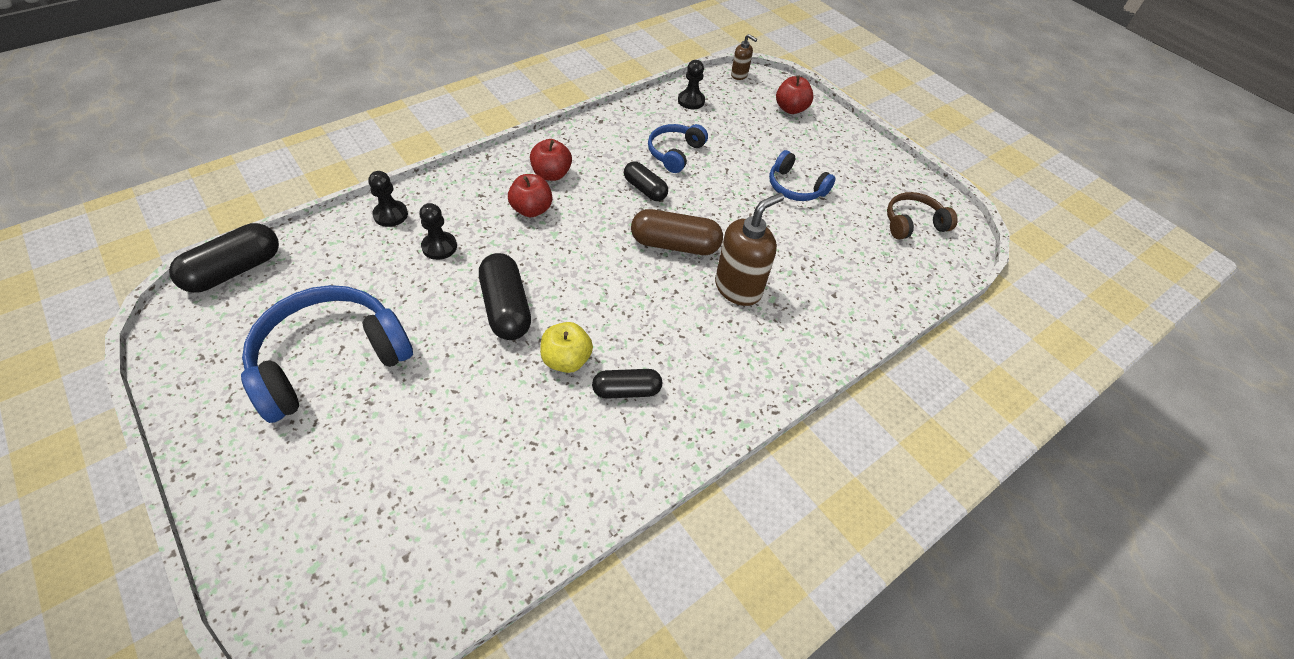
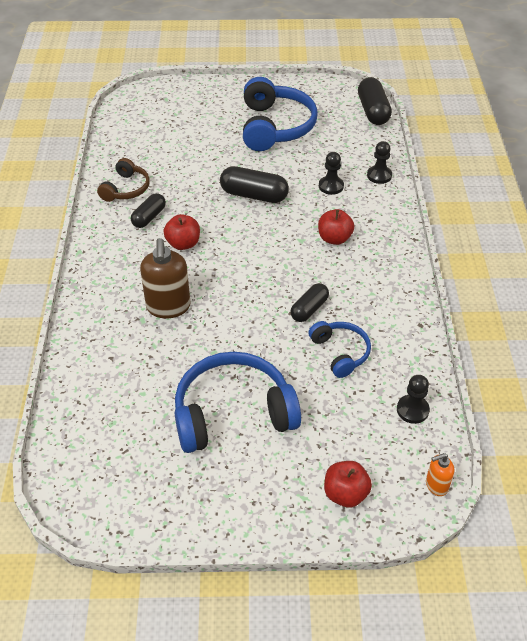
camera: 130 degrees right, 5 degrees down
(551, 174) = (367, 264): red apple -> red apple (183, 244)
(566, 360) = (193, 203): yellow apple -> none
(645, 189) = (309, 309): black capsule -> black capsule turned 45 degrees counterclockwise
(675, 245) = (237, 295): brown capsule -> none
(739, 75) = (436, 485): brown soap dispenser -> orange soap dispenser
(795, 187) = (233, 413): blue headphones -> blue headphones, size x1.84
(913, 223) = (119, 472): brown headphones -> brown headphones (126, 189)

